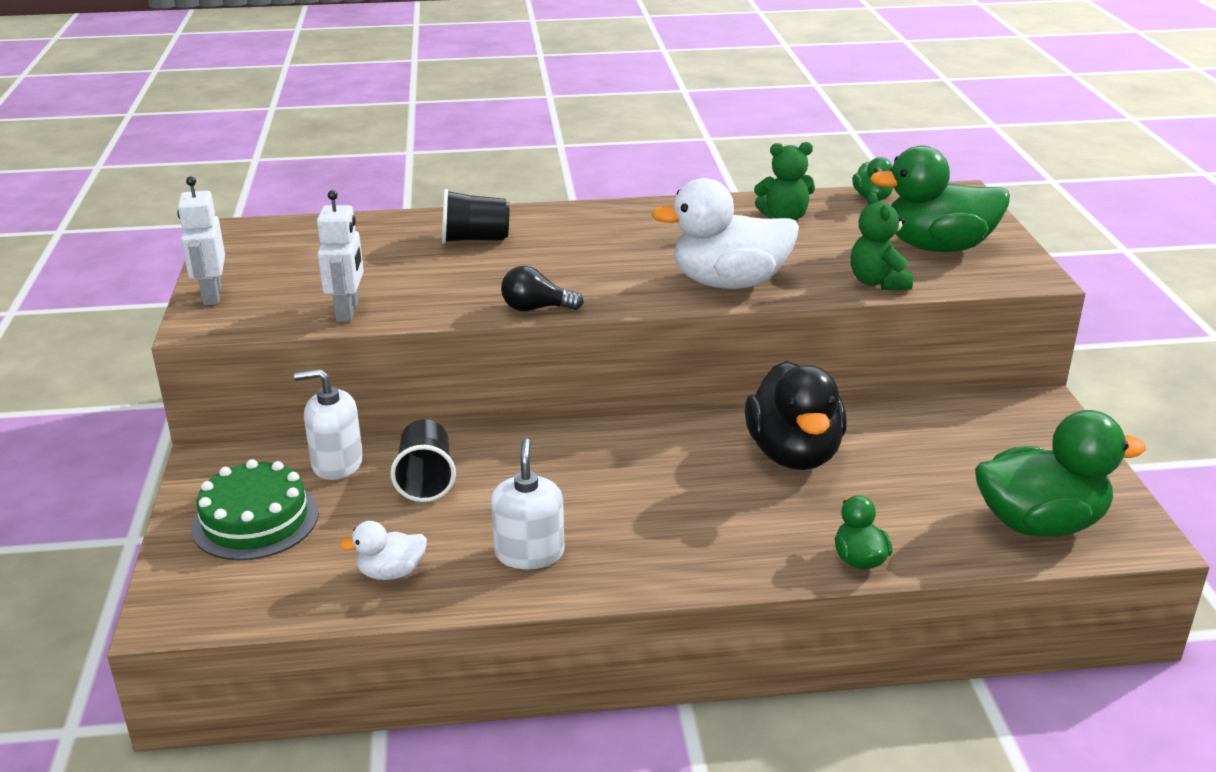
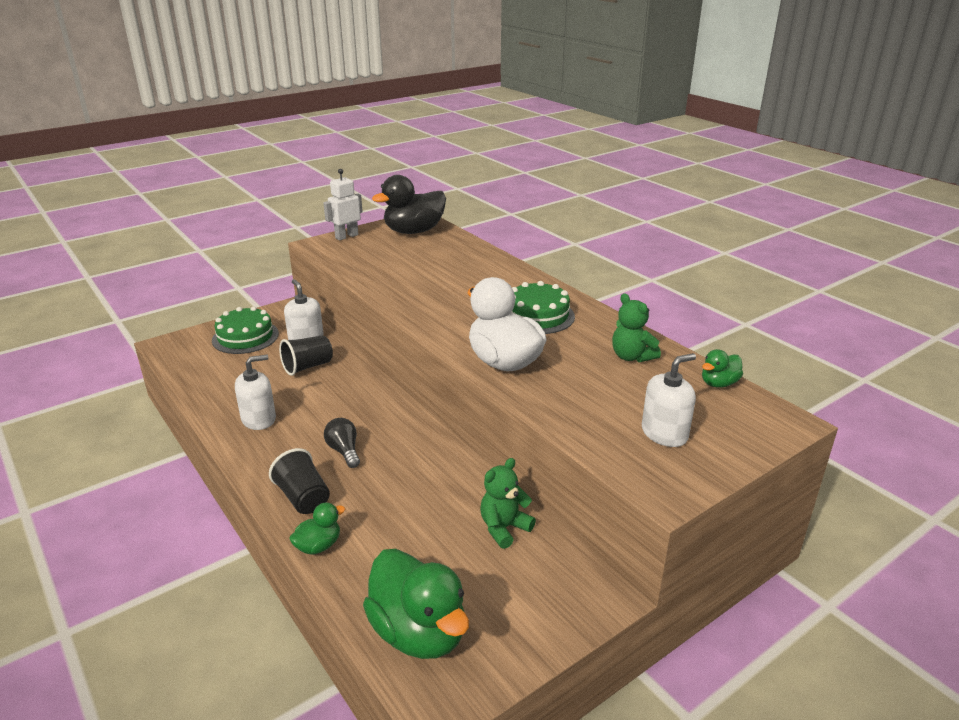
camera: 60 degrees right, 0 degrees up
(348, 312) = (358, 269): white robot -> none
(391, 573) = (221, 385): white duck -> none
(475, 239) = (474, 272): black cup -> black cup (303, 498)
(536, 308) = (407, 313): black light bulb -> black light bulb (344, 451)
(640, 236) = (537, 315): none -> green cake
(794, 454) = (426, 483): black duck -> black duck (414, 231)
(878, 282) = (569, 419): green teddy bear -> green teddy bear (504, 528)
(937, 247) = (664, 433): green duck -> white soap dispenser

